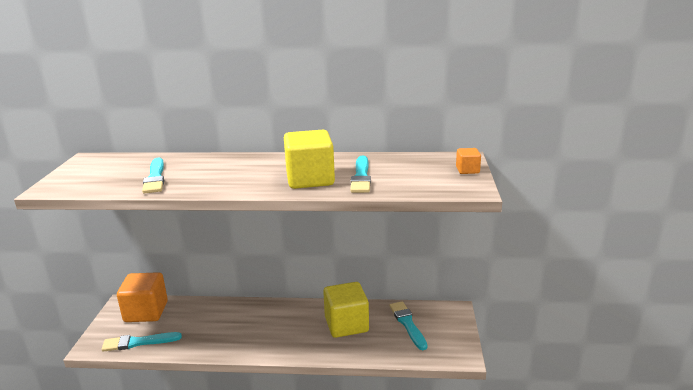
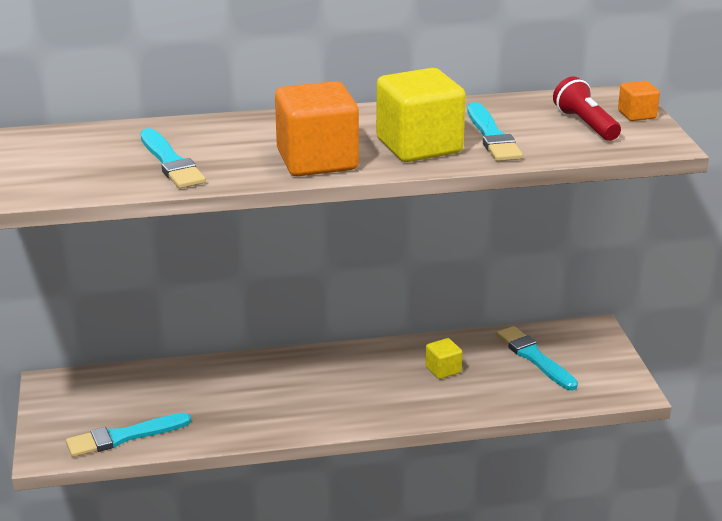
camera: 15 degrees left, 5 degrees up
(146, 312) = (103, 391): orange cube -> orange cube (317, 160)
(346, 324) = (443, 369): yellow cube -> yellow cube, size x0.47
(428, 174) = (585, 124): none -> red flashlight

